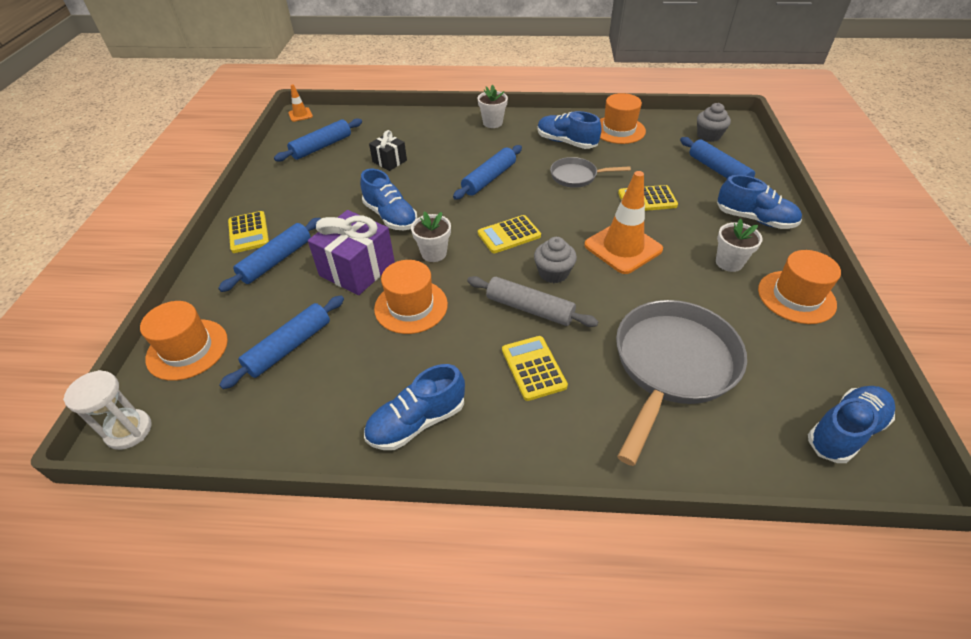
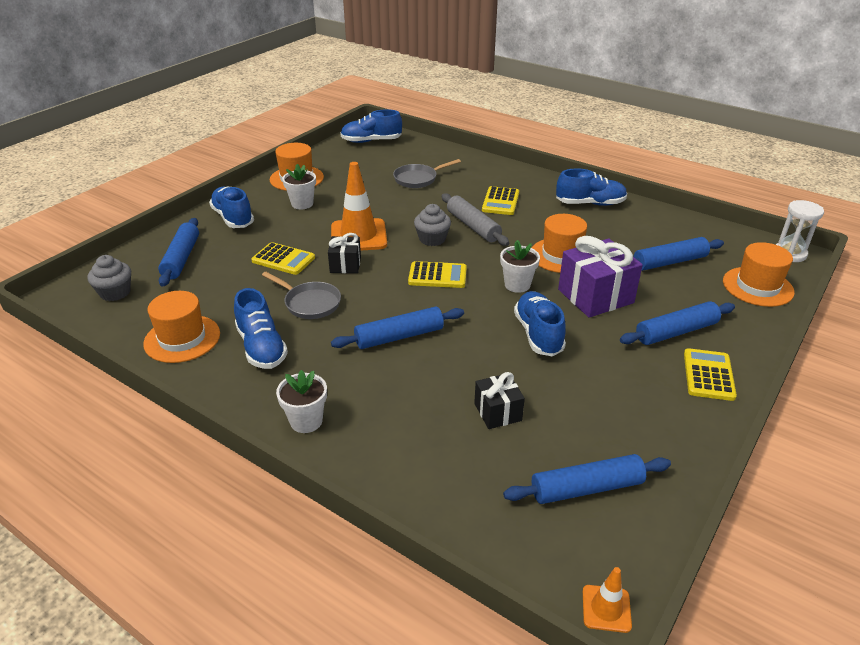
camera: 150 degrees left, 10 degrees down
(594, 214) = (345, 265): none -> black gift
(672, 366) = (418, 179): grey pan -> grey pan, size x0.52

